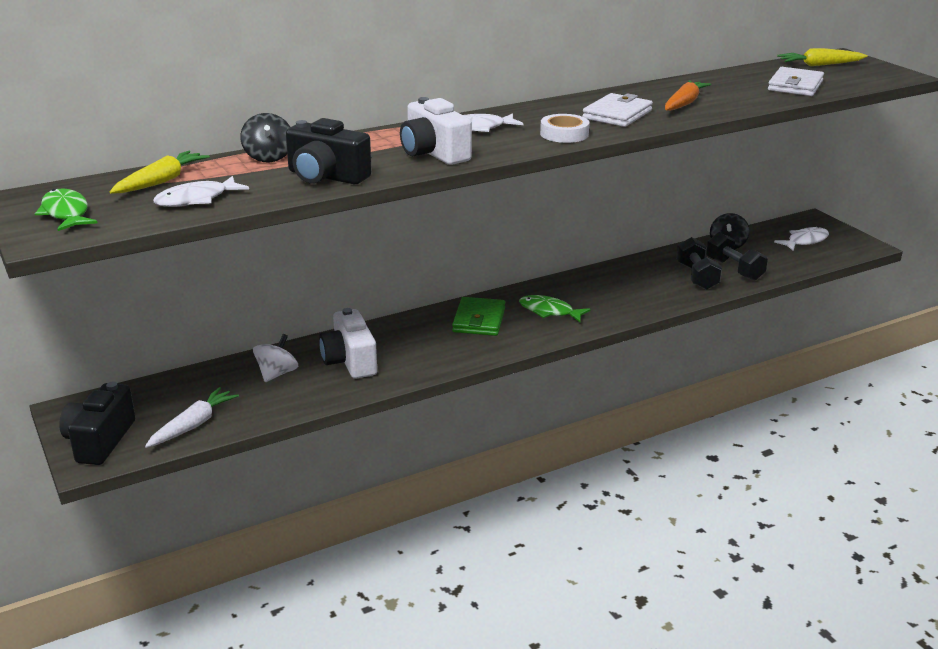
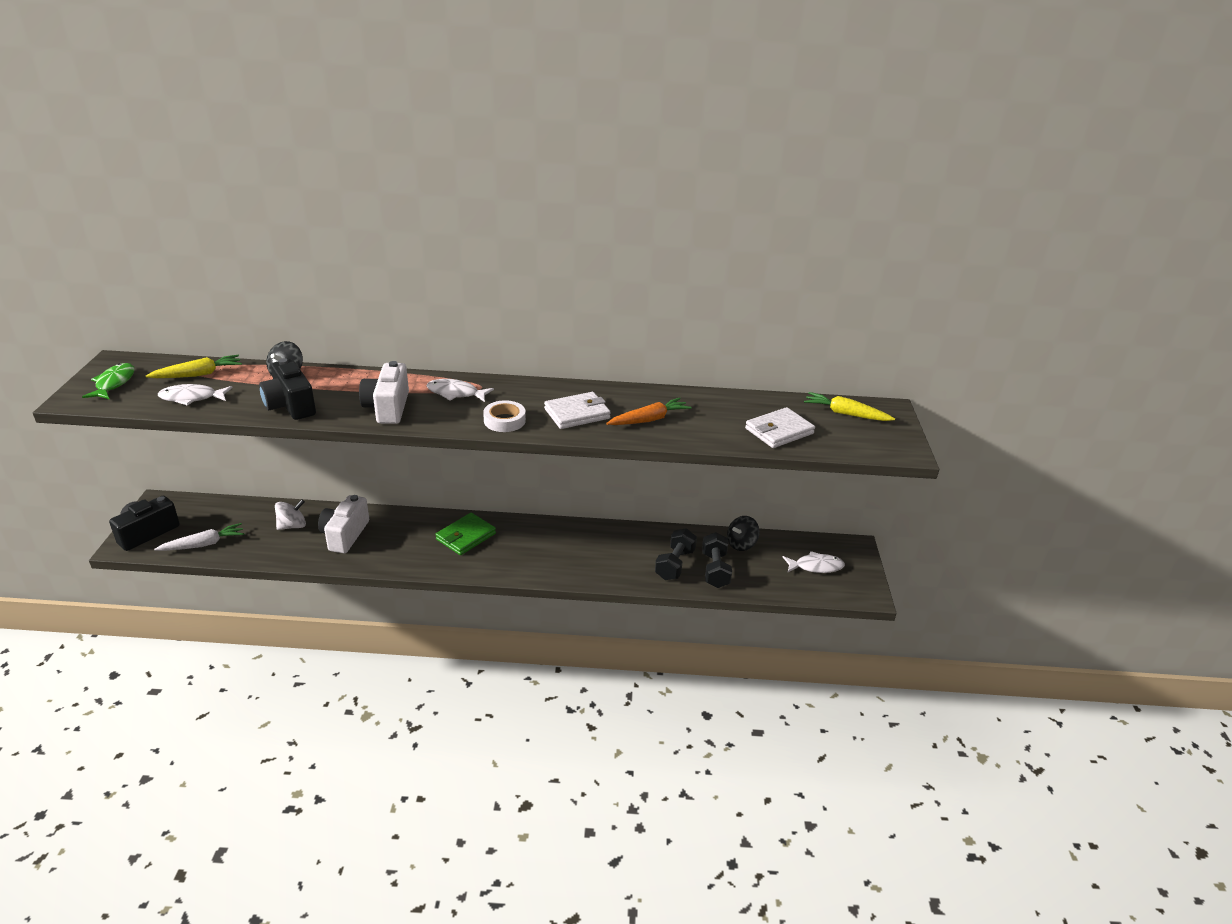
camera: 30 degrees right, 5 degrees up
(549, 311) = (522, 550): green fish -> none

